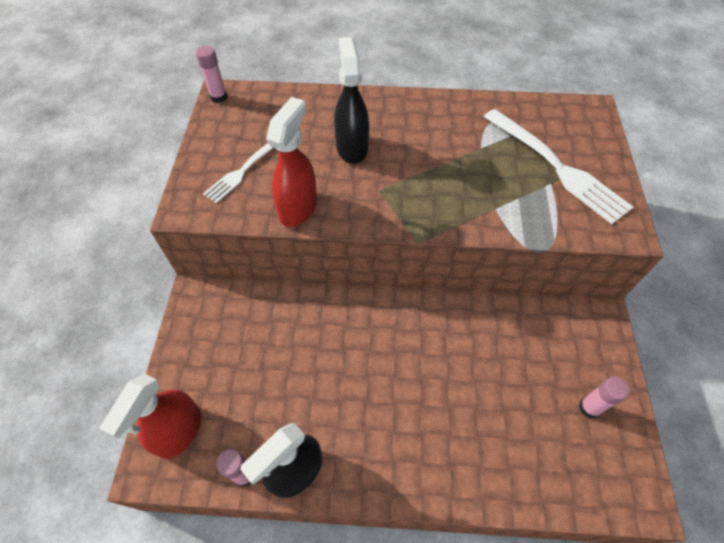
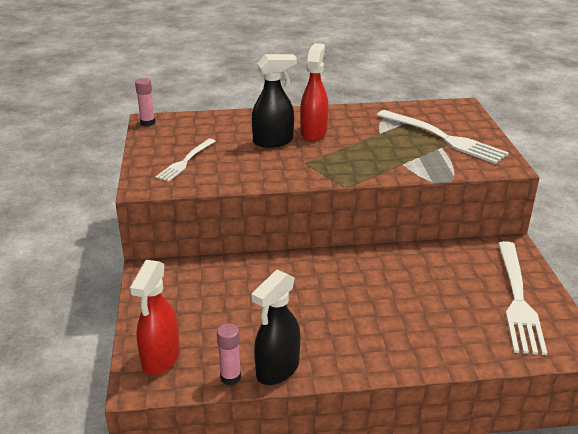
camera: 10 degrees left, 25 degrees down
(298, 208) = (240, 178): red spray bottle -> red spray bottle (313, 133)
(352, 147) = (273, 141): black spray bottle -> black spray bottle turned 90 degrees clockwise
(589, 408) = (518, 300): pink glue stick -> white fork

